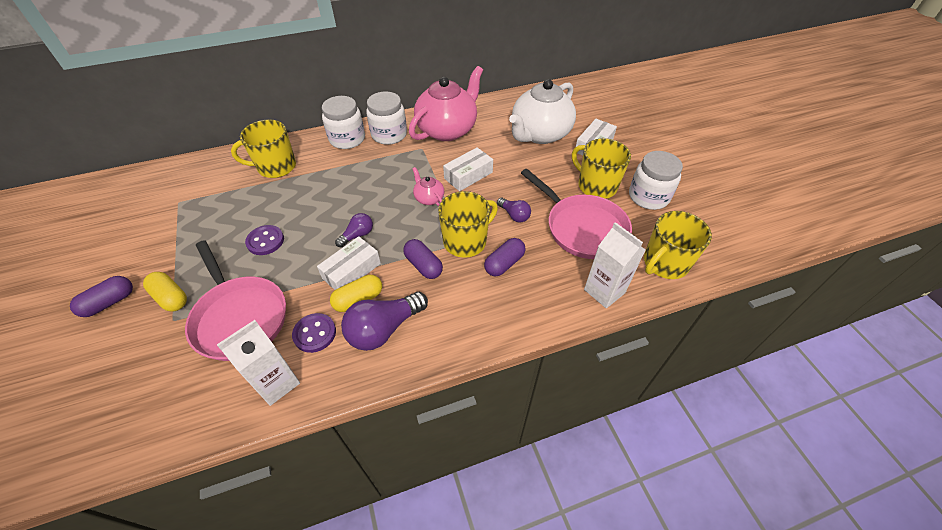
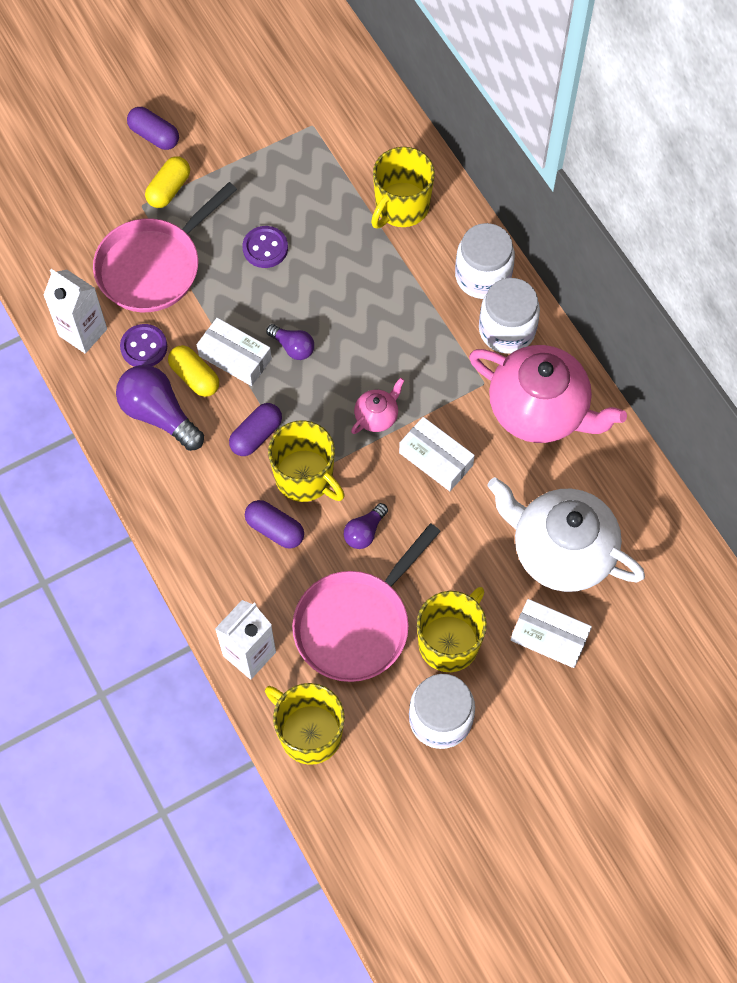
camera: 80 degrees right, 15 degrees up
(276, 167) = (401, 207): yellow mug -> yellow mug turned 120 degrees counterclockwise

